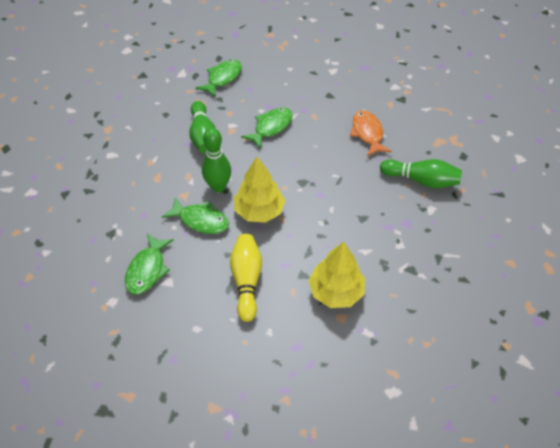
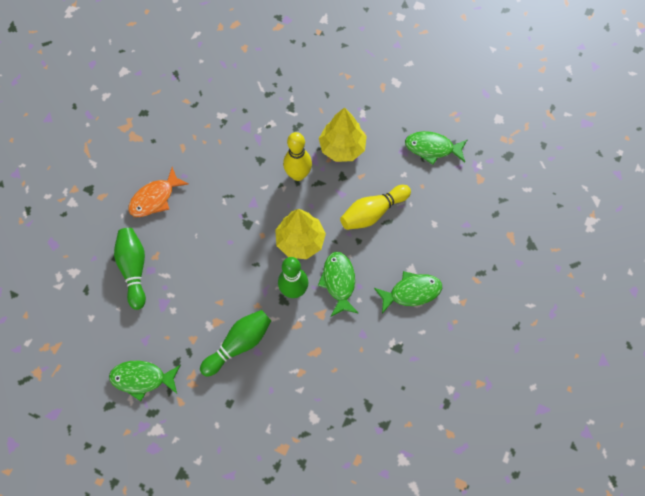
camera: 120 degrees left, 15 degrees up
(271, 127) = (192, 287): green fish -> green fish (432, 148)
(328, 240) = (298, 174): none -> yellow bowling pin
(421, 180) = (192, 133): green bowling pin -> green bowling pin (134, 269)

